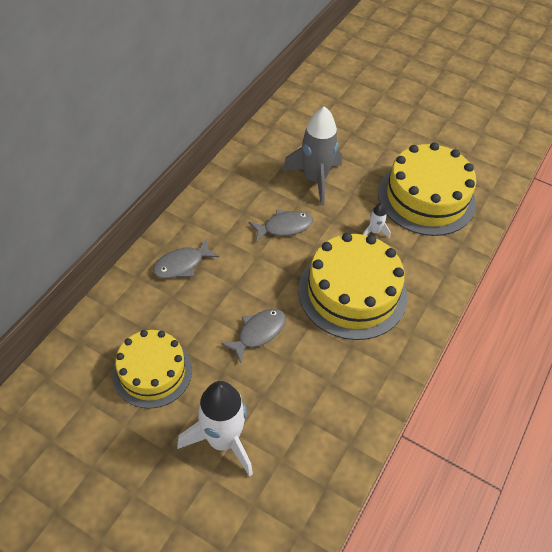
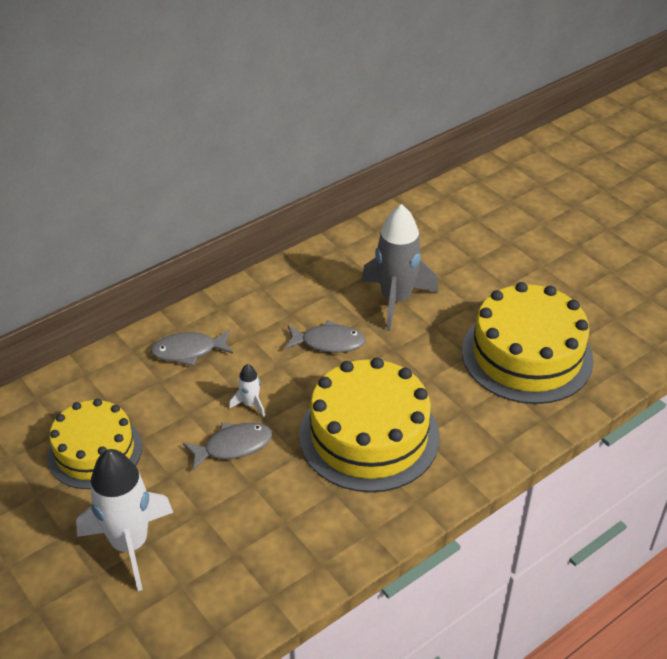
camera: 25 degrees right, 10 degrees down
(374, 231) = (436, 376): white rocket -> white rocket (250, 404)

